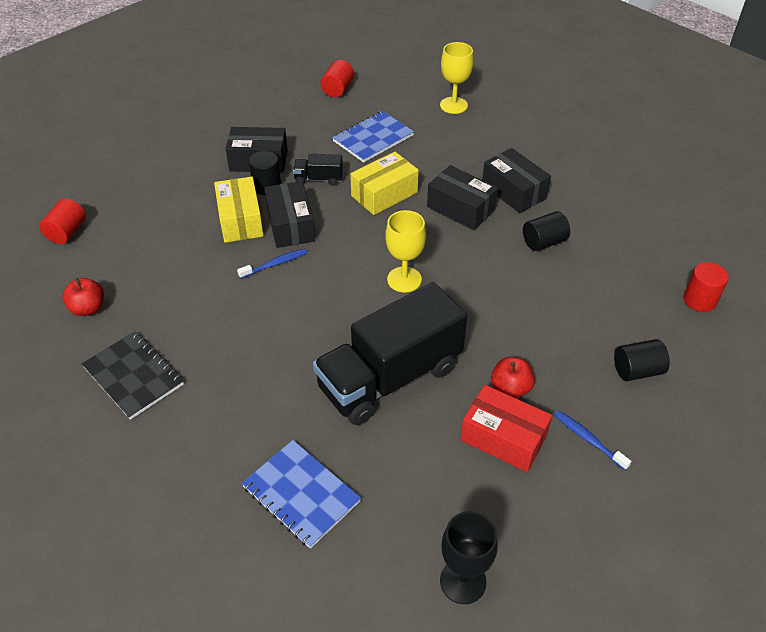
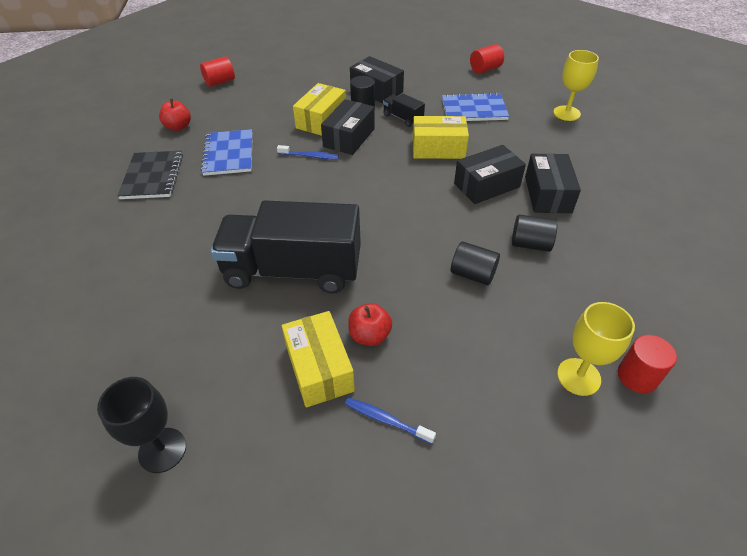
camera: 40 degrees right, 0 degrees up
(301, 494) = (146, 307): blue notebook -> blue notebook (229, 154)
(404, 279) = (383, 211): yellow goblet -> yellow goblet (578, 377)
(460, 208) = (486, 185): black box -> black box turned 75 degrees clockwise
(503, 438) = (319, 368): red box -> yellow box
(588, 439) = (386, 420): blue toothbrush -> blue toothbrush turned 60 degrees counterclockwise
(637, 370) = (498, 395): black cylinder -> black cylinder (472, 274)

